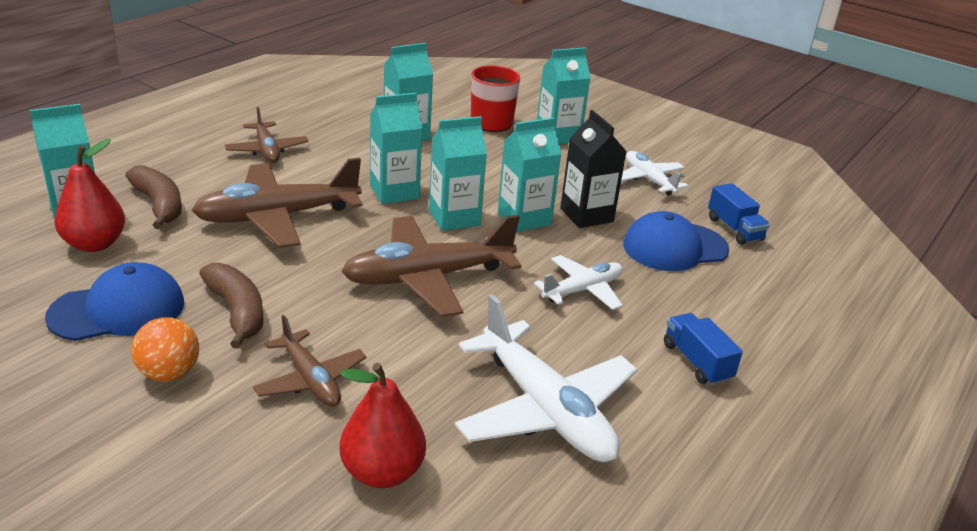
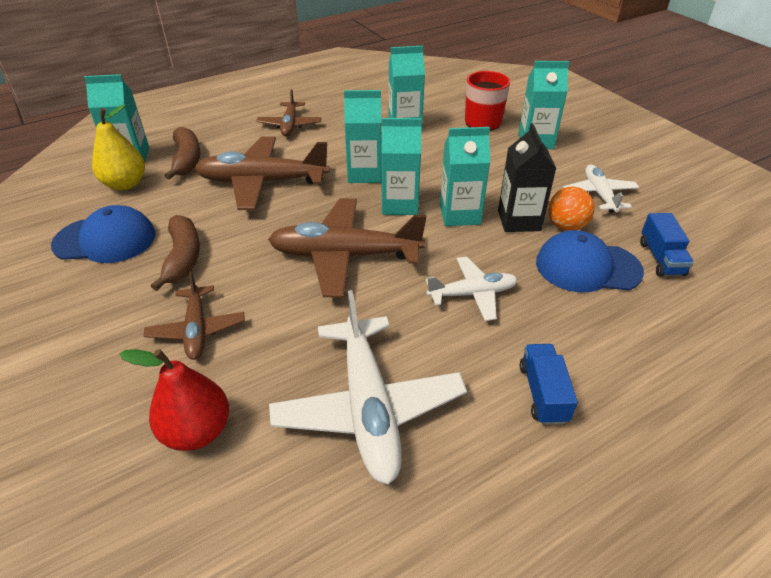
camera: 25 degrees right, 10 degrees up
(94, 244) = (125, 184): red pear -> yellow pear
(169, 373) = (104, 300): orange ball -> orange ball (566, 226)

